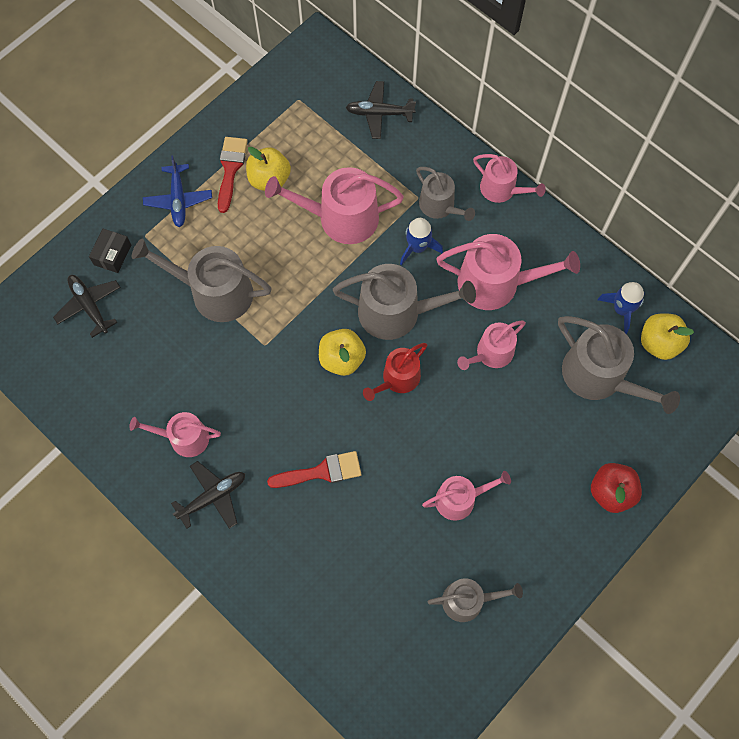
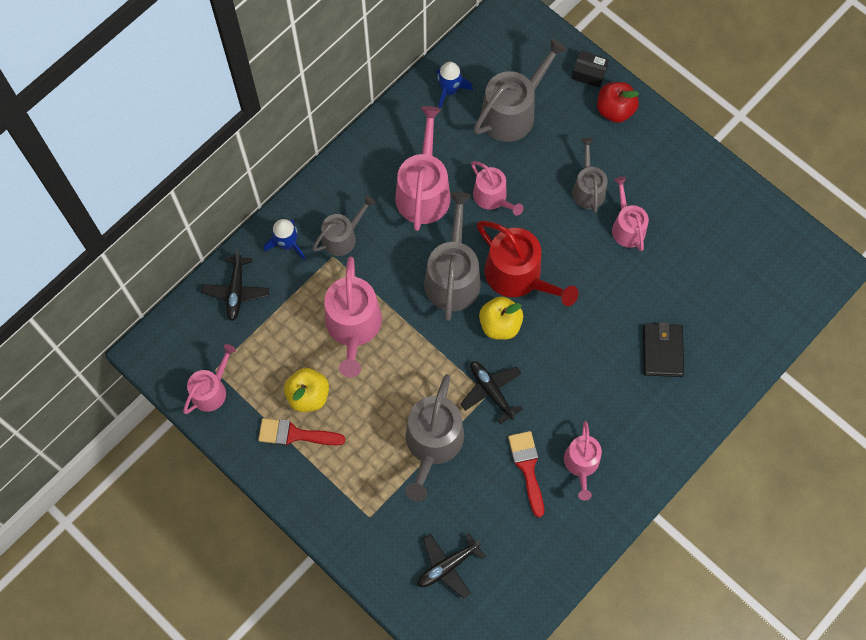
camera: 90 degrees left, 0 degrees up
(112, 255) = (391, 547): black box -> black box (589, 73)
(178, 200) = (329, 485): blue plane -> none
(213, 497) = (635, 434): black plane -> black plane (491, 391)
(309, 531) = (662, 351): none -> black wallet
(321, 471) = (608, 341): red brush -> red brush (527, 467)
(397, 379) = (519, 276): red watering can -> red watering can, size x1.64
(418, 247) = (386, 257): blue rocket -> blue rocket (287, 244)
(468, 600) = (712, 223): grey watering can -> grey watering can (588, 189)
(502, 189) = (326, 182): pink watering can -> pink watering can (211, 390)
(659, 343) = (480, 64): yellow apple -> none

